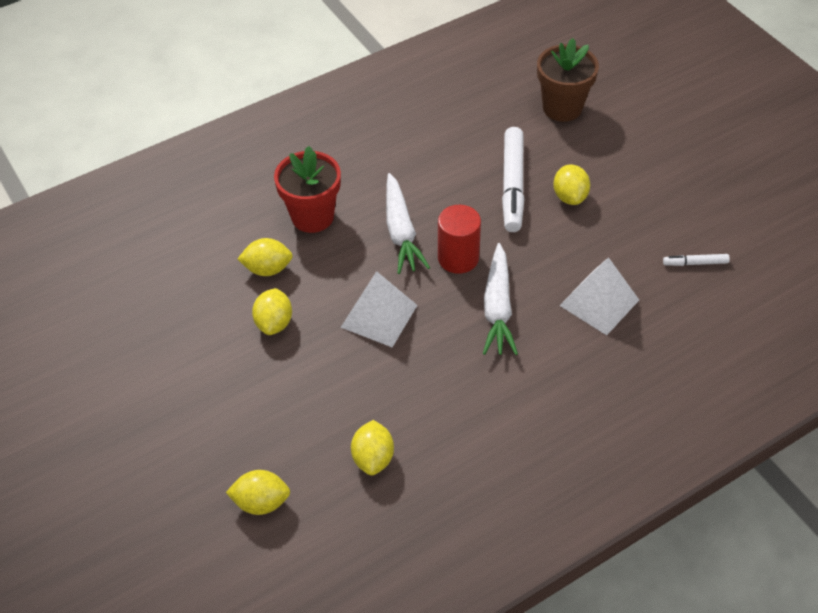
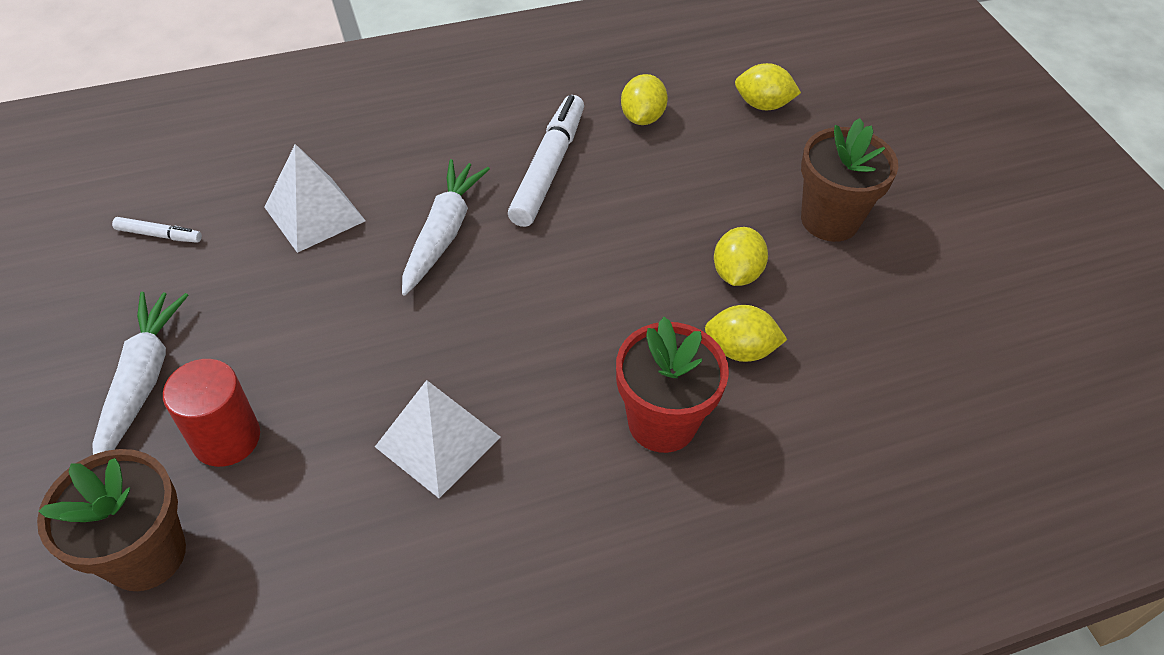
camera: 170 degrees left, 0 degrees up
(202, 385) = (829, 220): none -> brown flower pot
(379, 316) = (597, 254): white pyramid -> white pyramid (438, 441)
(401, 231) = (532, 366): white carrot -> white carrot (142, 380)
(458, 258) = (465, 308): red cylinder -> red cylinder (226, 438)
(512, 185) = (328, 407): white marker -> white marker (548, 168)
(570, 196) = (254, 367): yellow lemon -> none

